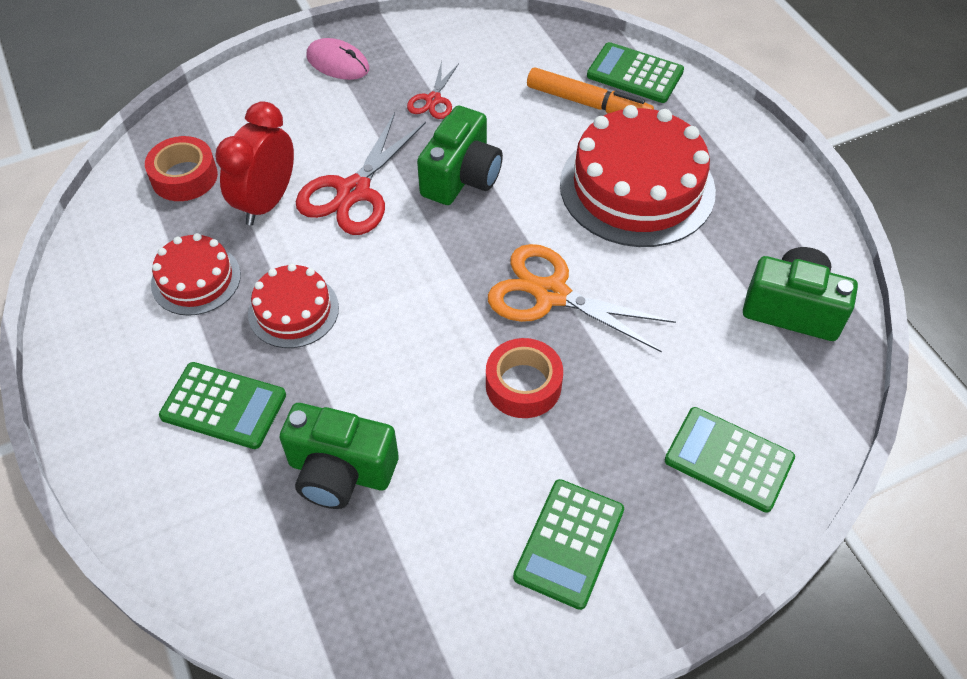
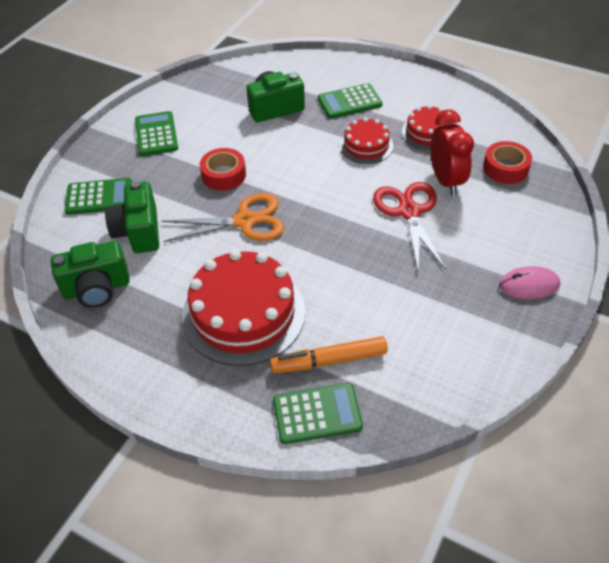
camera: 145 degrees right, 5 degrees down
(433, 100) = (435, 296): red scissors -> none
(461, 177) = (358, 255): green camera -> green camera (138, 232)

